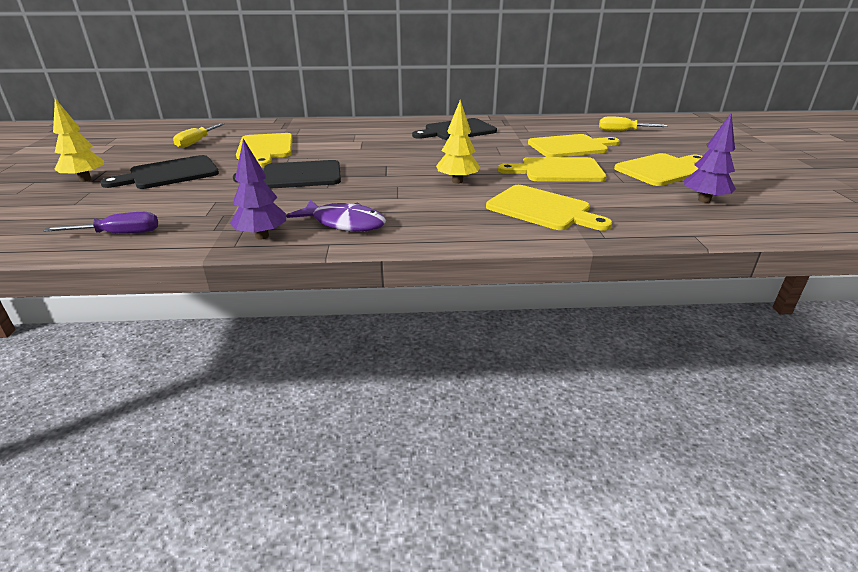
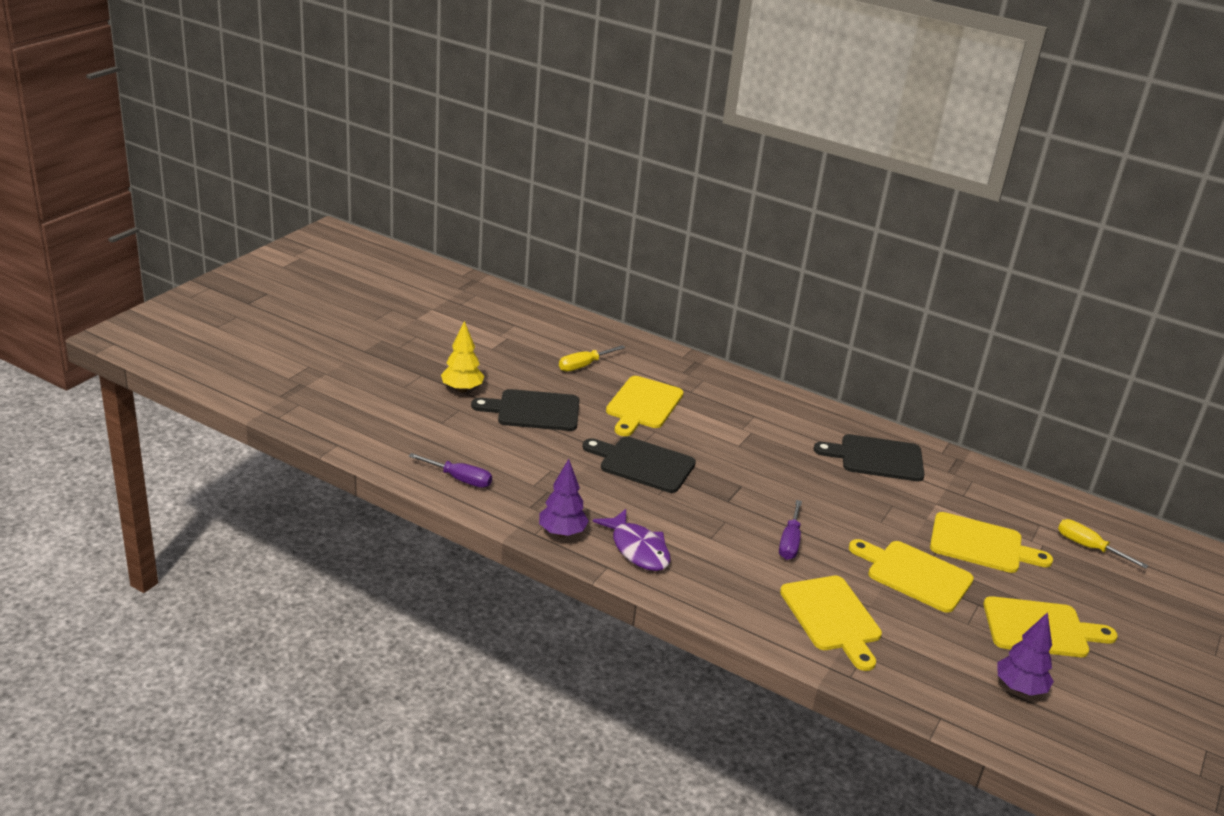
camera: 30 degrees right, 0 degrees up
(457, 181) = (790, 542): yellow tree -> purple screwdriver

